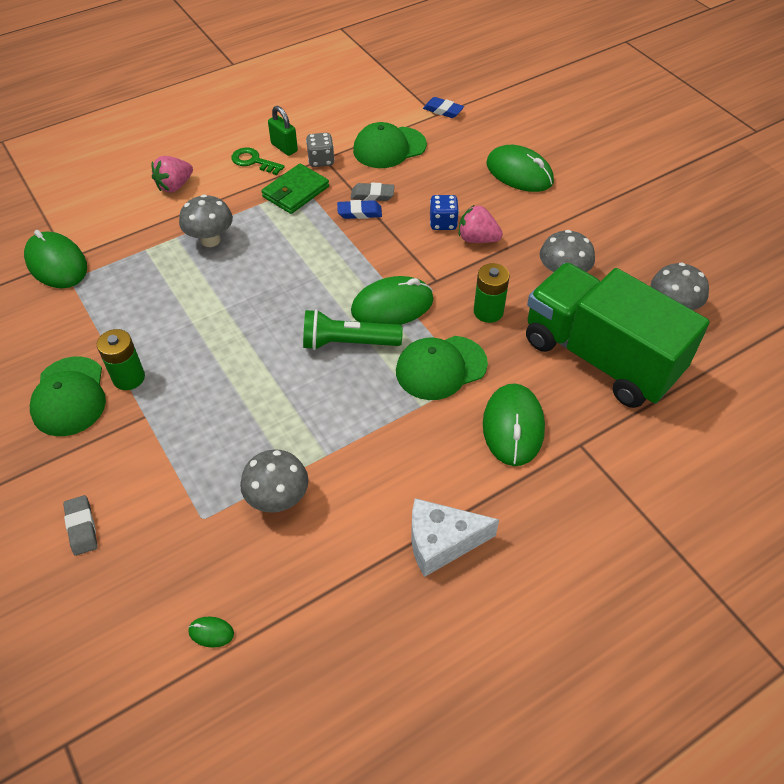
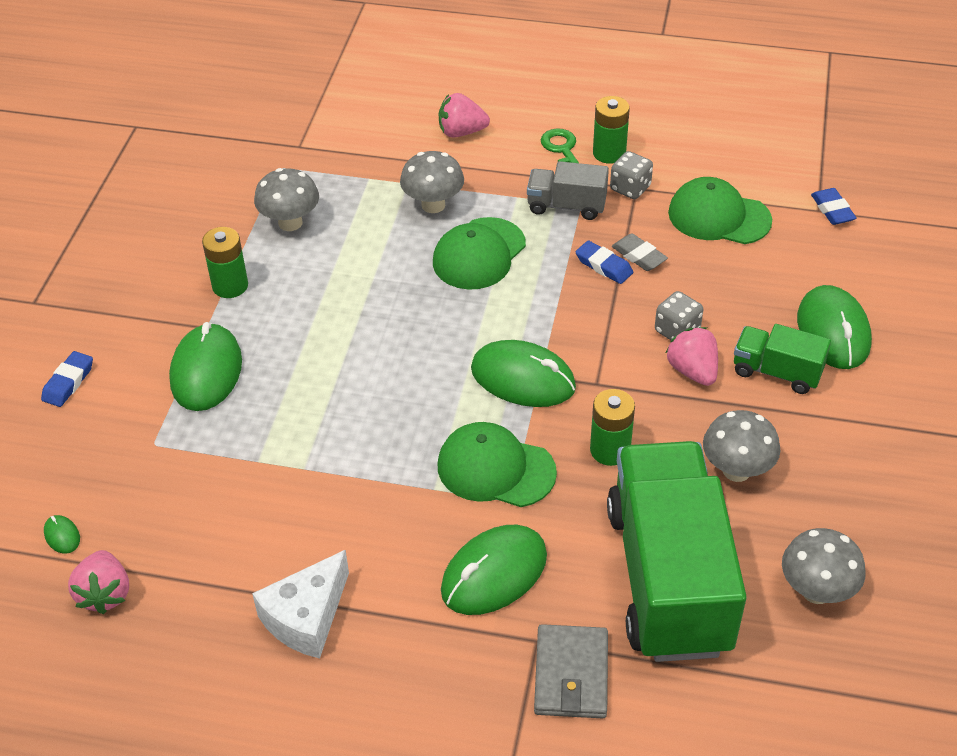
camera: 45 degrees right, 5 degrees down
(56, 263) = (285, 146): green mouse -> green mouse (206, 371)
(69, 396) = (172, 270): green cap -> green cap (479, 254)
(81, 527) = (68, 382): grey eraser -> blue eraser
(278, 499) = (224, 474): grey mushroom -> grey mushroom (290, 223)
(284, 147) = (609, 153): green padlock -> green battery
(293, 643) = (105, 594): none -> pink strawberry
(296, 192) = (566, 206): green wallet -> grey truck
(348, 343) = (440, 384): green flashlight -> none
(441, 542) = (306, 617): white cheese -> white cheese turned 90 degrees counterclockwise
(443, 223) = (677, 331): blue dice -> grey dice
(518, 211) = (776, 372): none -> green truck
(619, 448) = (571, 674): none -> grey wallet

